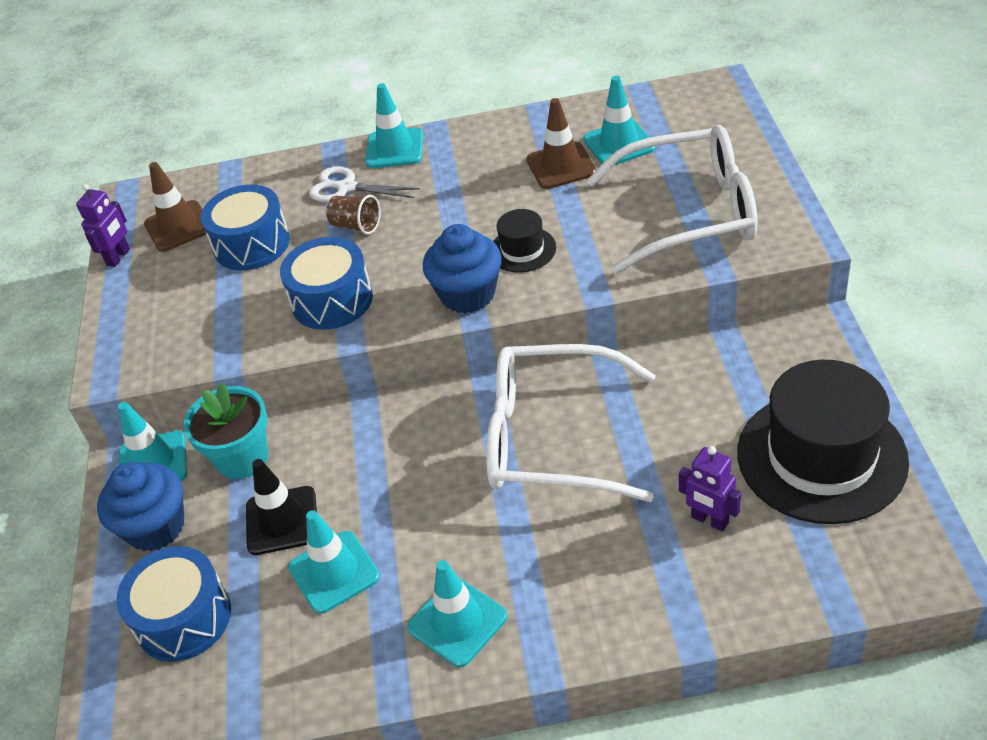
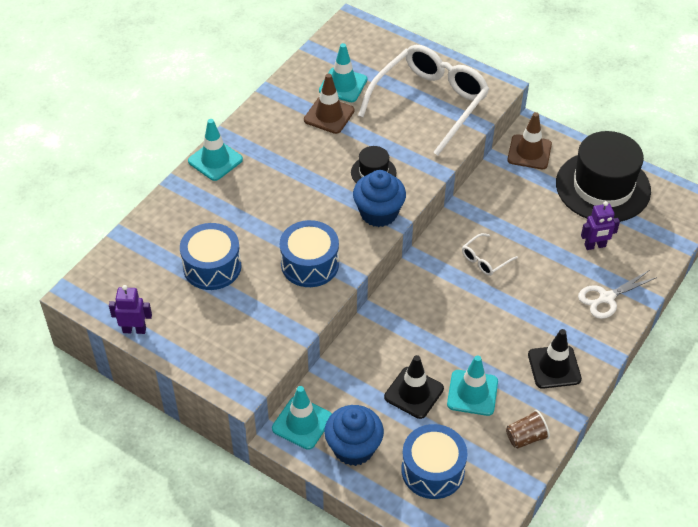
camera: 55 degrees left, 5 degrees up
(119, 257) = (134, 330): purple robot -> purple robot turned 60 degrees counterclockwise
(178, 226) = (145, 287): brown traffic cone -> brown traffic cone (529, 152)
(242, 458) = (348, 383): turquoise flower pot -> none
(346, 187) = (220, 200): white scissors -> white scissors (606, 298)
(356, 226) = (261, 217): brown cup -> brown cup (526, 437)
(457, 622) = (554, 367): turquoise traffic cone -> black traffic cone
(552, 438) = (485, 259): white glasses -> white glasses, size x0.41

